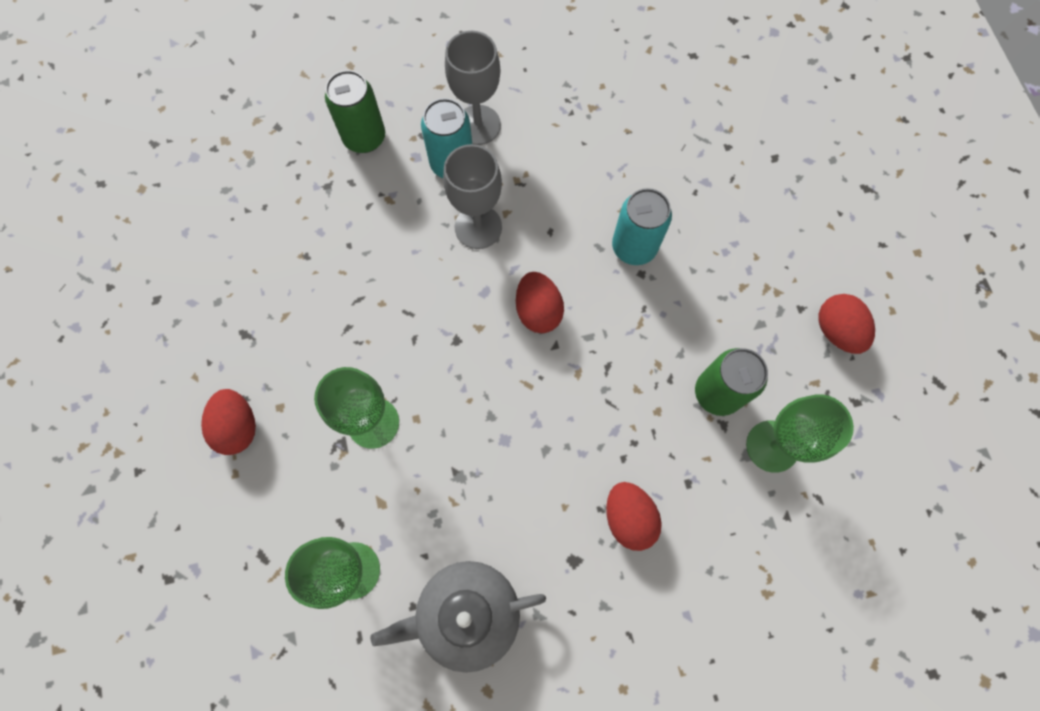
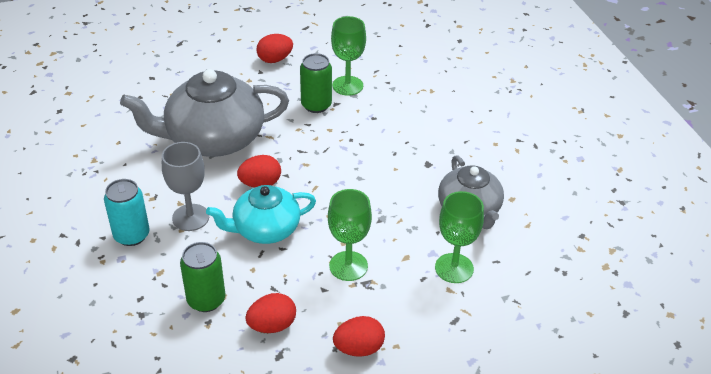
camera: 95 degrees left, 30 degrees down
(364, 138) = (96, 293): green can -> green can (206, 300)
(449, 317) = (265, 229): none -> turquoise teapot
(478, 125) = (97, 222): grey goblet -> none
(628, 518) = (398, 141): red egg -> red egg (272, 325)
(634, 247) = (213, 139): turquoise can -> grey teapot

